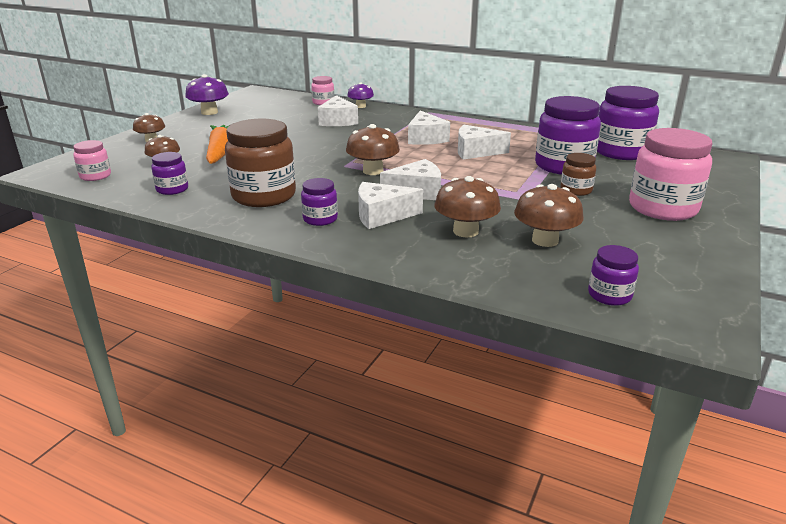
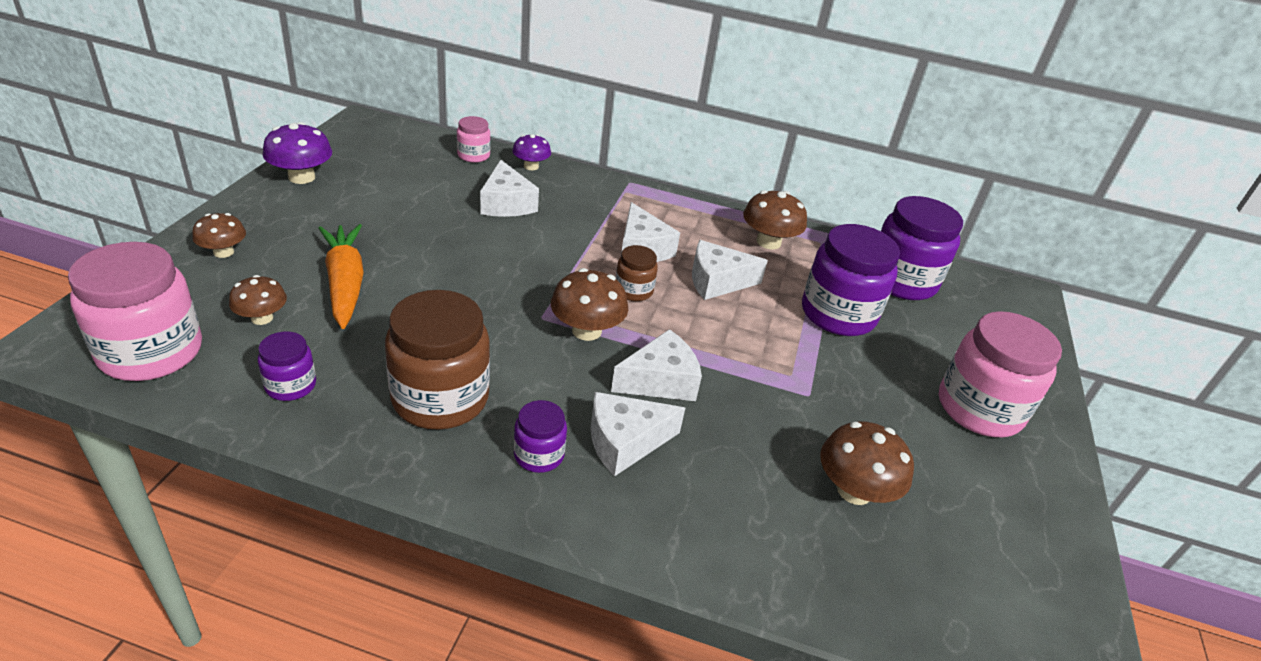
camera: 15 degrees left, 10 degrees up
(95, 176) = (151, 352): pink jar -> pink jar, size x1.99
(465, 231) = (747, 475): brown mushroom -> brown mushroom (768, 242)
(576, 190) = (866, 371): brown jar -> brown jar (633, 290)
(609, 295) = (960, 611): purple jar -> none

